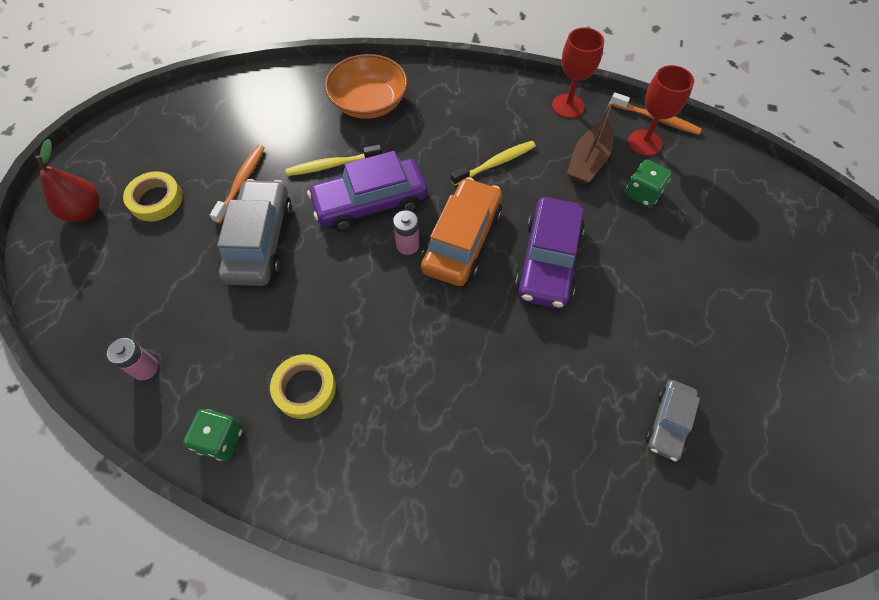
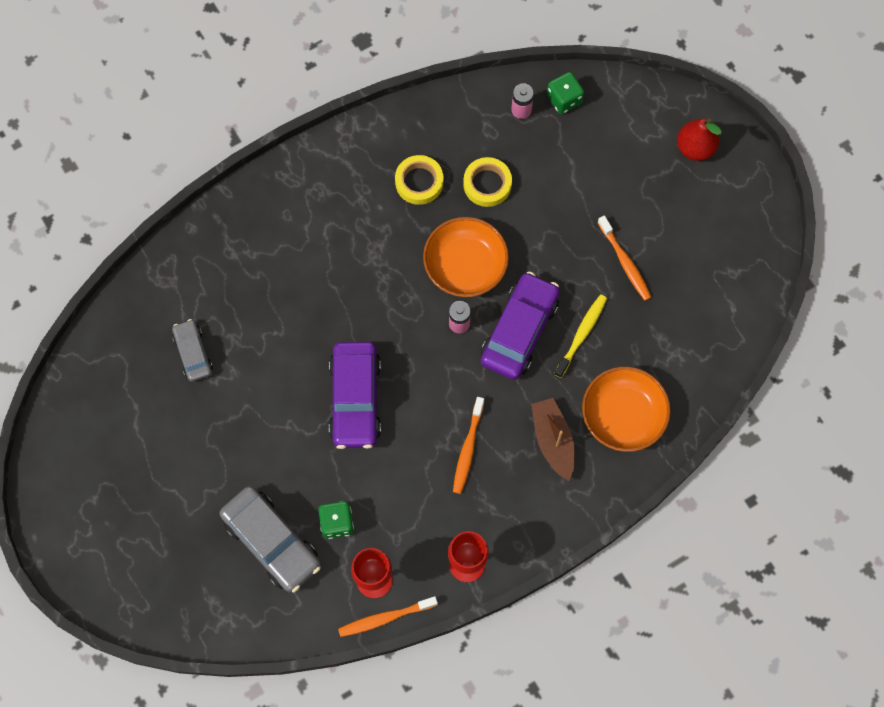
camera: 135 degrees right, 10 degrees up
(156, 200) = (662, 197): yellow tape -> yellow tape (487, 184)
(221, 439) = (432, 119): green dice -> green dice (564, 99)
(260, 241) = (557, 236): grey car -> grey car (272, 542)
(352, 282) = (465, 265): none -> orange bowl
(462, 240) = (427, 361): orange car -> none
(495, 163) = (468, 449): yellow toothbrush -> orange toothbrush
(548, 261) = (355, 399): purple car -> purple car turned 150 degrees counterclockwise
(588, 161) = (401, 517): brown boat -> brown boat (553, 440)

